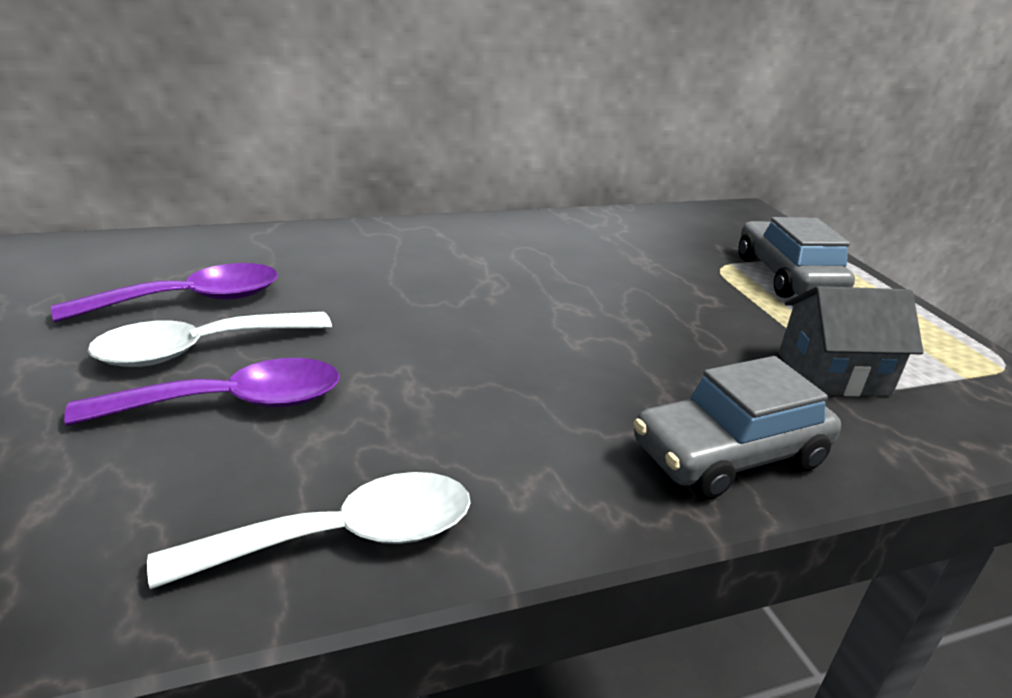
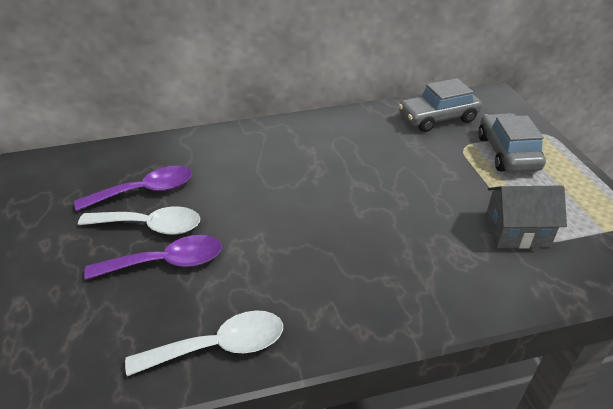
camera: 10 degrees right, 10 degrees up
(199, 349) = (150, 226): white spoon -> white spoon turned 150 degrees counterclockwise
(729, 455) = (436, 293): grey car -> grey car (438, 118)

